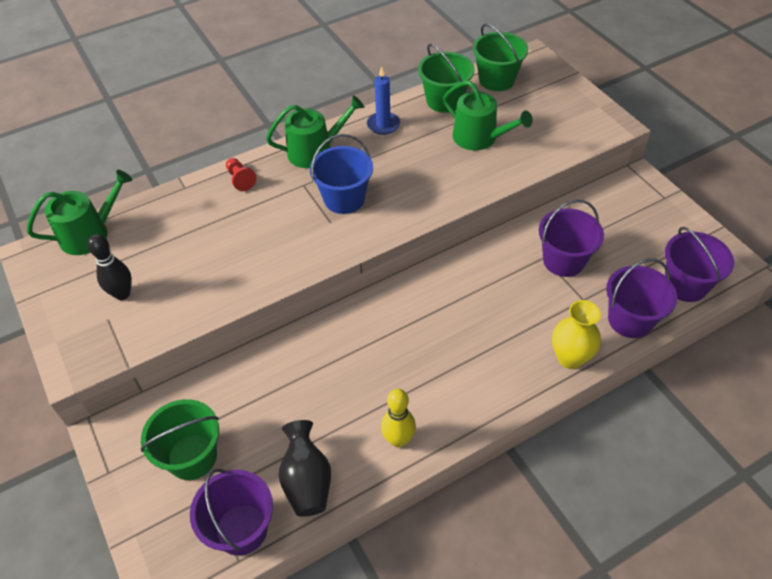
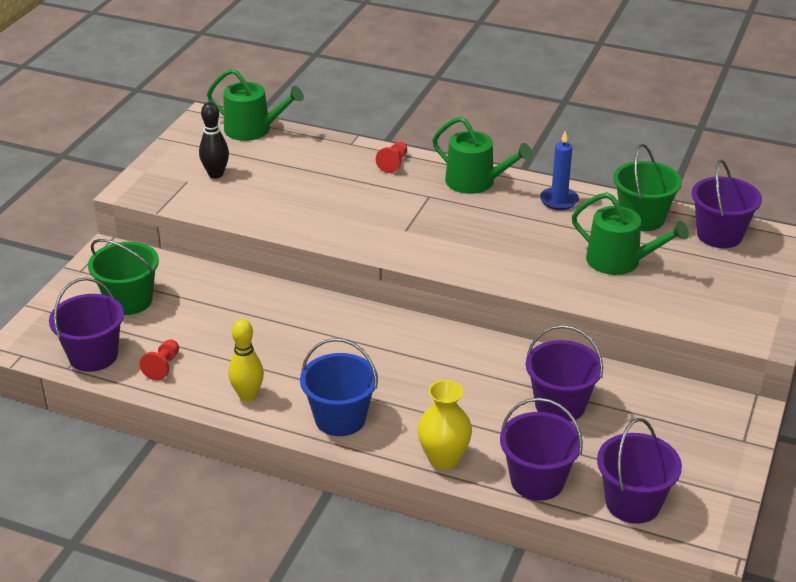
camera: 50 degrees right, 15 degrees down
(307, 481) = (163, 366): black vase -> red pawn
(344, 199) = (440, 224): blue bucket -> blue bucket (340, 418)
(479, 138) = (620, 261): green watering can -> green watering can turned 60 degrees counterclockwise
(496, 80) = (719, 235): green bucket -> purple bucket

